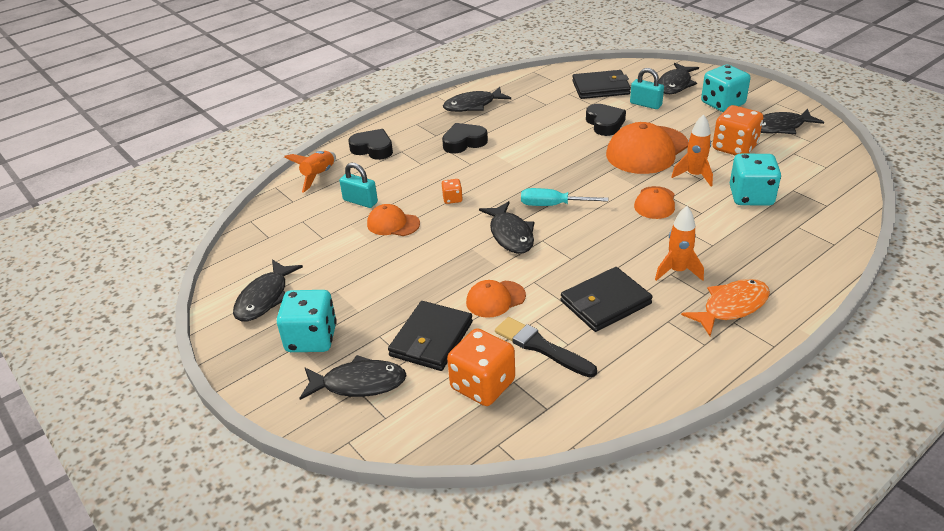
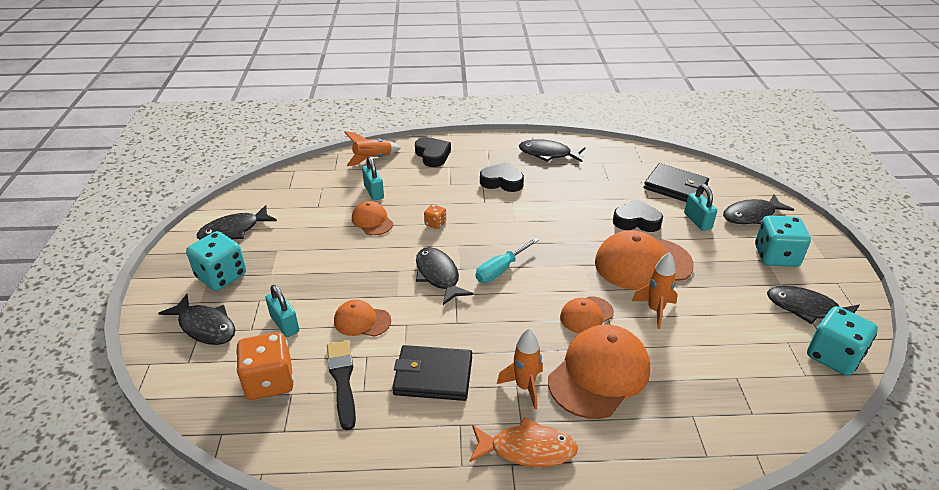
camera: 35 degrees right, 0 degrees up
(431, 339) = (284, 324): black wallet -> turquoise padlock
(510, 234) = (438, 276): black fish -> black fish turned 135 degrees clockwise
(553, 205) = (501, 269): turquoise screwdriver -> turquoise screwdriver turned 90 degrees counterclockwise
(605, 123) = (636, 221): black heart -> black heart turned 105 degrees counterclockwise
(713, 235) = (599, 374): none -> orange cap
(734, 147) = (731, 304): orange dice -> none
(751, 196) = (683, 360): turquoise dice -> turquoise dice (833, 356)

